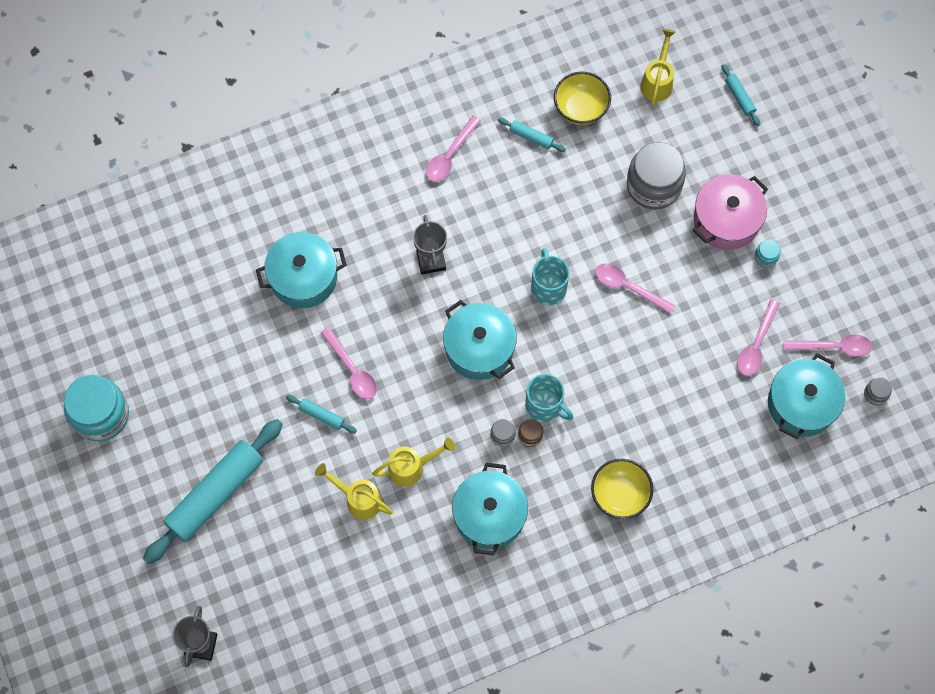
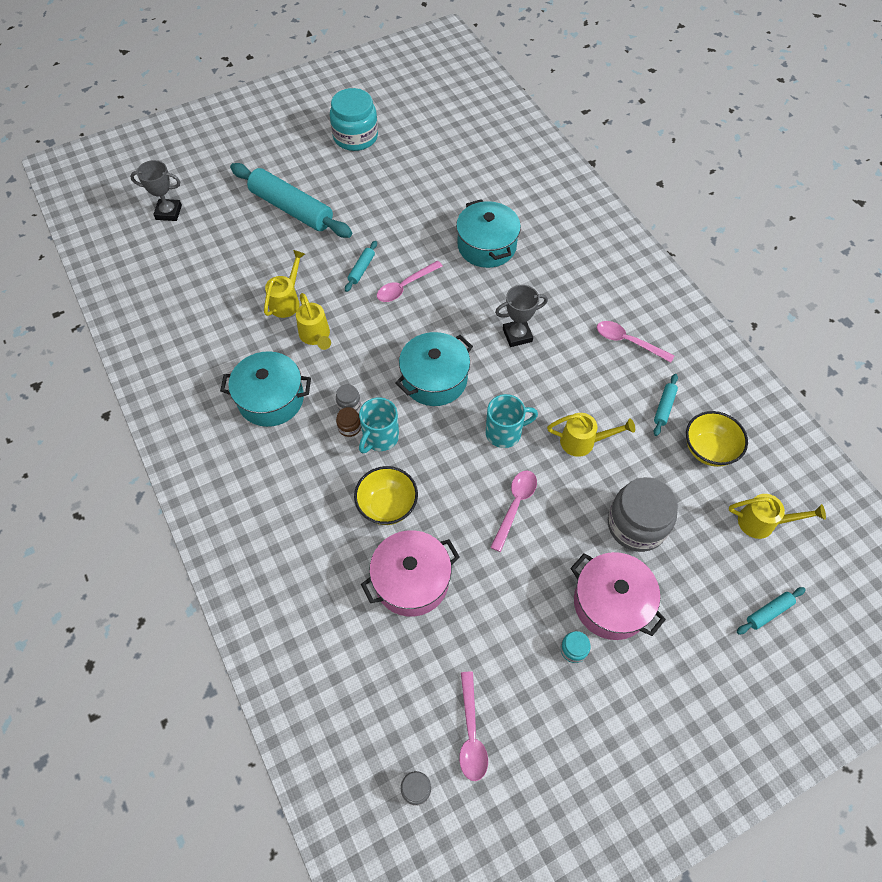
camera: 85 degrees right, 10 degrees down
(564, 216) = (583, 442): none -> yellow watering can
(620, 495) = (290, 510): yellow bowl -> yellow bowl (387, 505)
(698, 386) = (411, 581): none -> pink pot
(756, 344) = (465, 642): pink spoon -> none
(801, 404) = (397, 696): turquoise pot -> none

